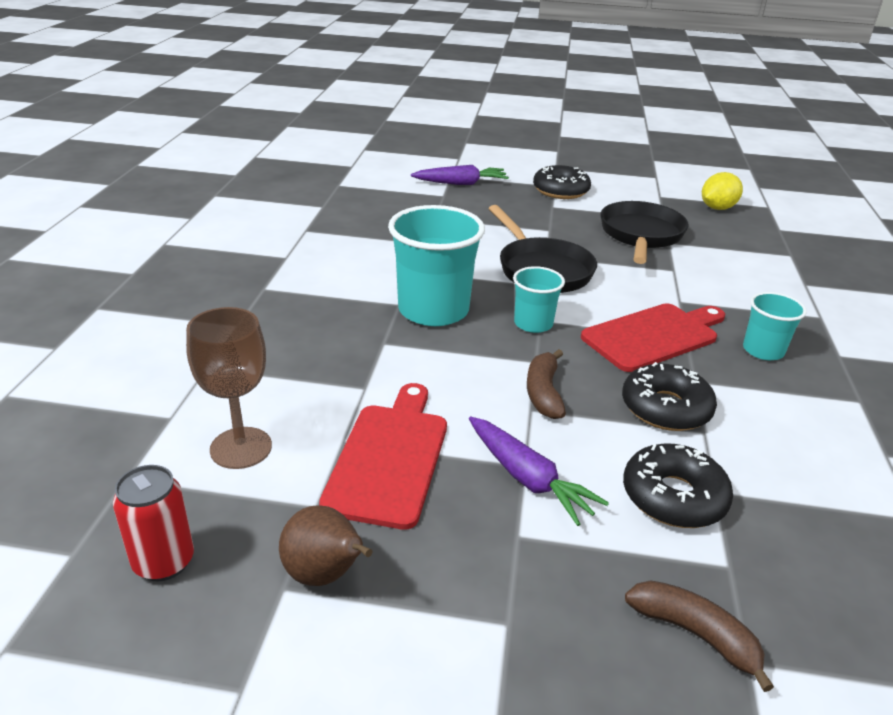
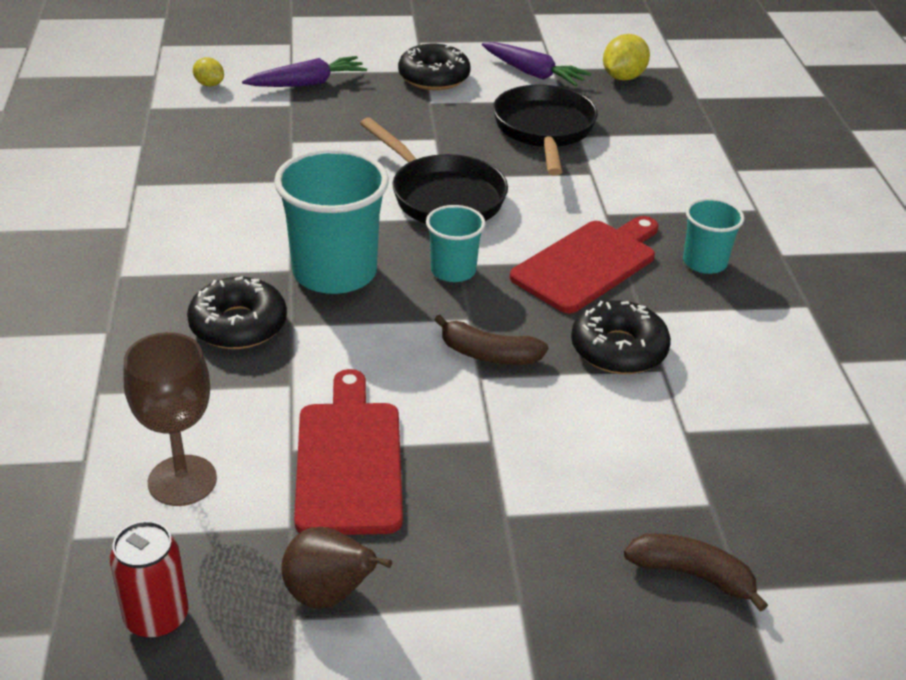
camera: 15 degrees left, 5 degrees up
(388, 176) = (209, 84): none -> yellow lemon
(528, 479) = (499, 455): purple carrot -> purple carrot (533, 73)
(543, 392) = (488, 354): brown banana -> brown banana turned 60 degrees counterclockwise
(673, 497) = (646, 445): black donut -> black donut (238, 325)

